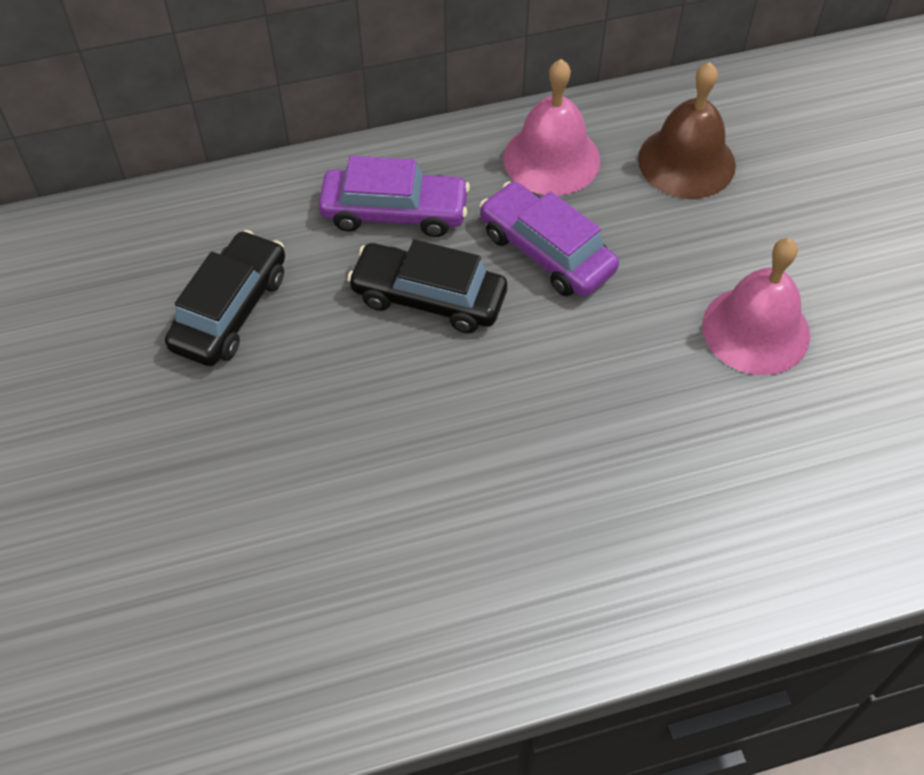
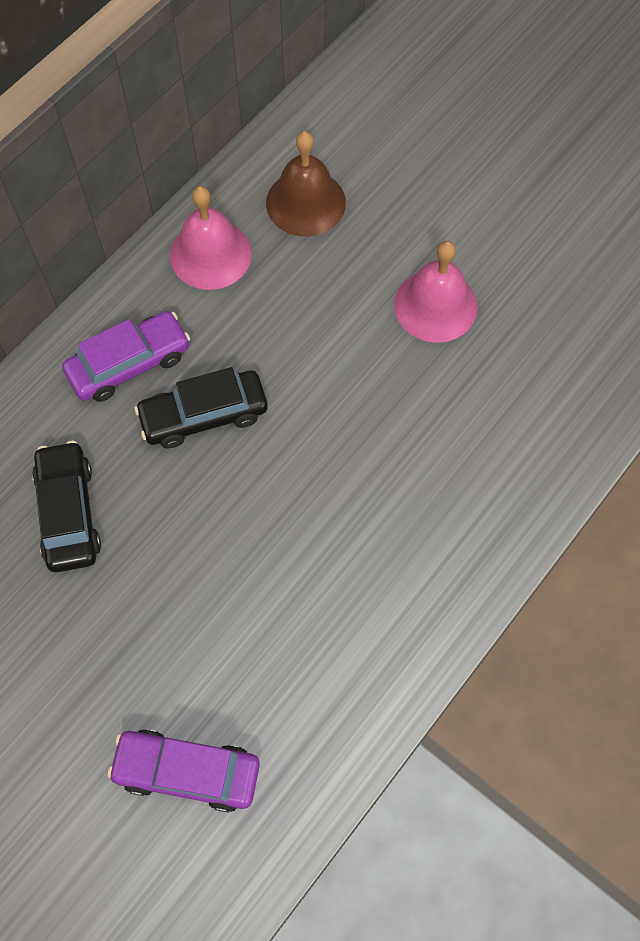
camera: 35 degrees left, 10 degrees up
(546, 251) = (259, 330): purple car -> purple car (187, 771)

